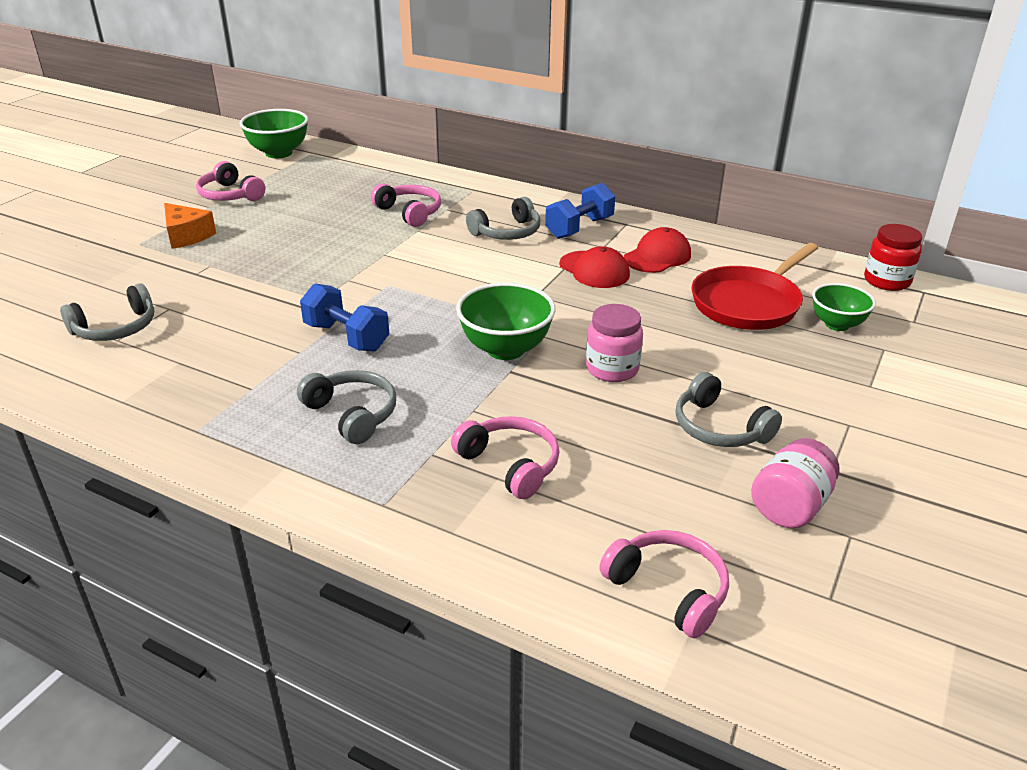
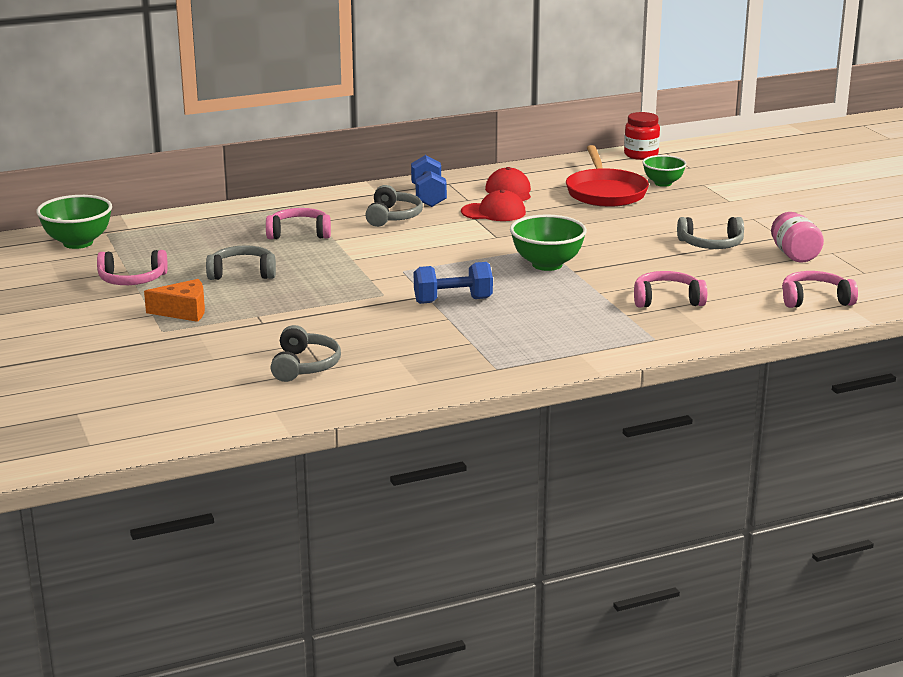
camera: 50 degrees left, 10 degrees down
(352, 414) = (551, 323): grey headphones -> grey headphones (242, 273)
(612, 369) = (615, 247): pink jar -> none

